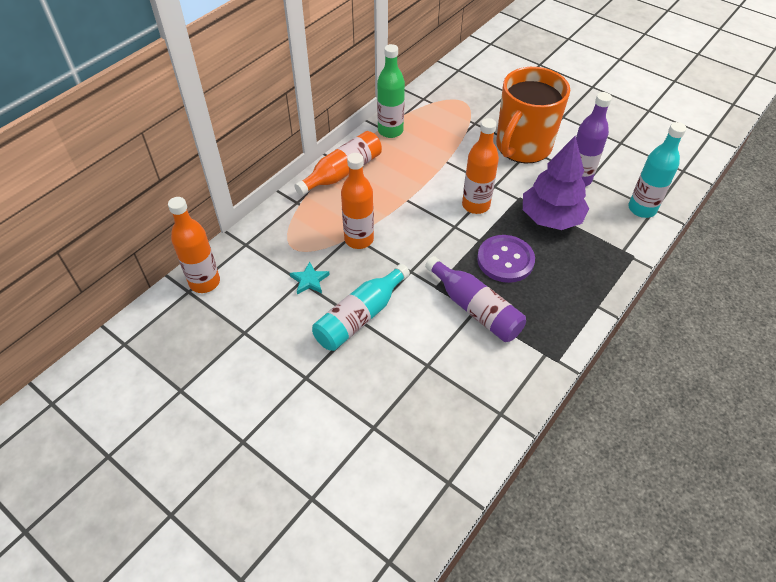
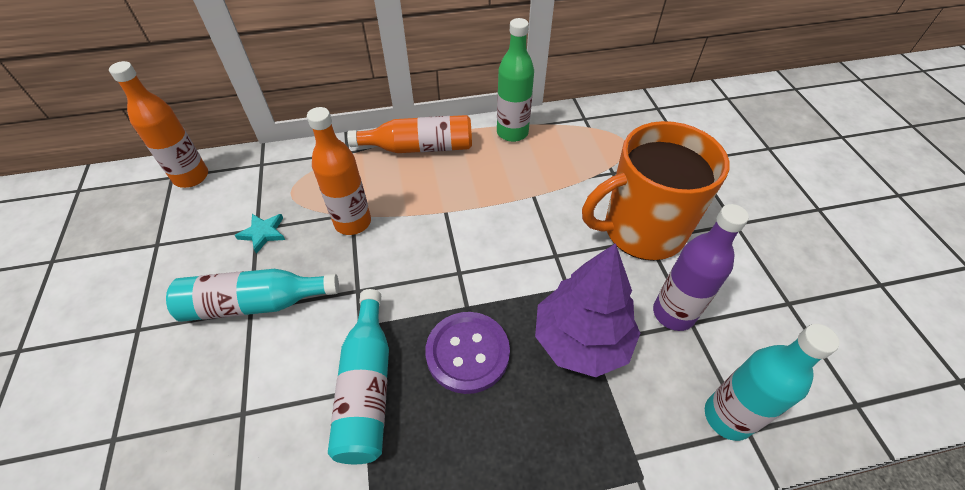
camera: 40 degrees right, 0 degrees up
(475, 205) = (509, 264): orange bottle -> none
(475, 308) = (367, 386): purple bottle -> turquoise bottle

